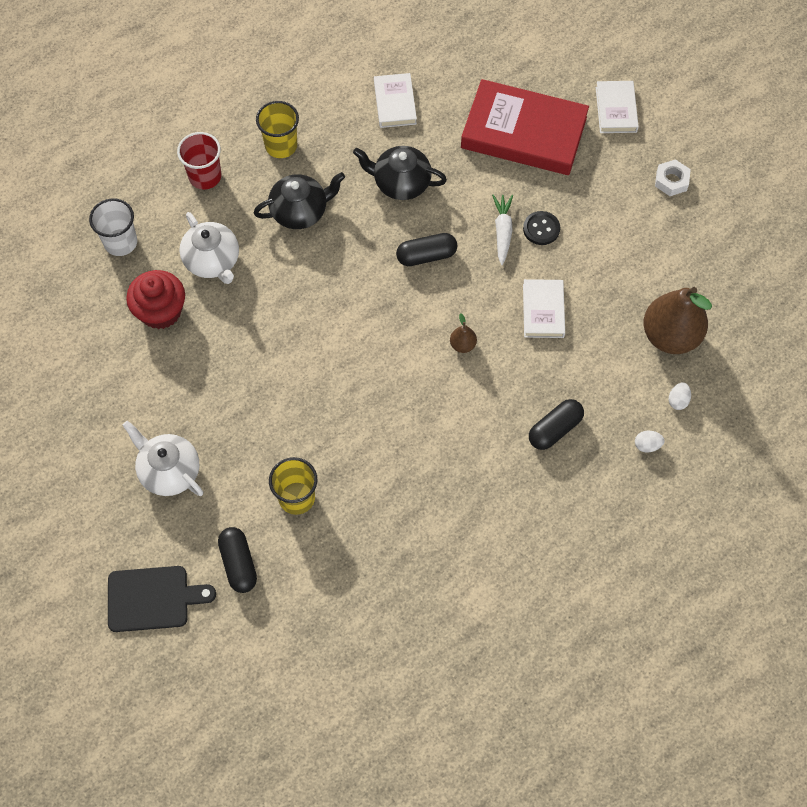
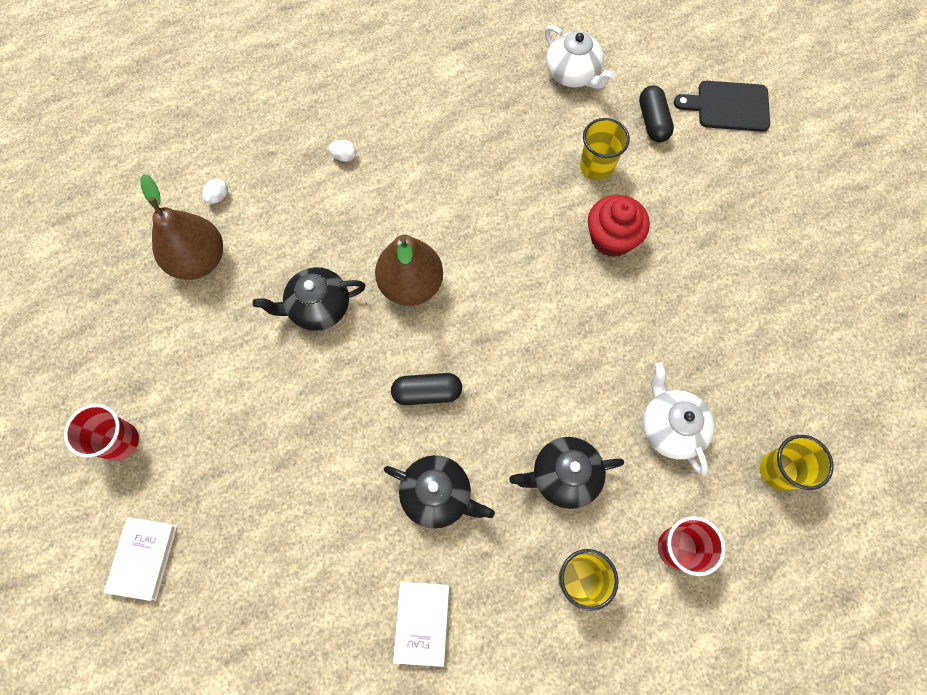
camera: 170 degrees left, 5 degrees up
(120, 242) = (778, 471): white cup -> yellow cup
(161, 311) = (728, 375): red cupcake -> red cupcake (611, 238)
(169, 471) = (716, 208): white teapot -> white teapot (573, 74)
(462, 345) = (411, 285): brown pear -> brown pear, size x2.33
(502, 231) = (334, 408): white carrot -> none
(524, 132) = (270, 543): red book -> none
(541, 229) = (290, 404): black button -> none
(543, 311) = (318, 307): white book -> black teapot
(555, 429) = (344, 189): black capsule -> none
(647, 445) = (263, 162): white egg -> white egg (344, 156)
(671, 181) = (120, 441): white nut -> red cup

